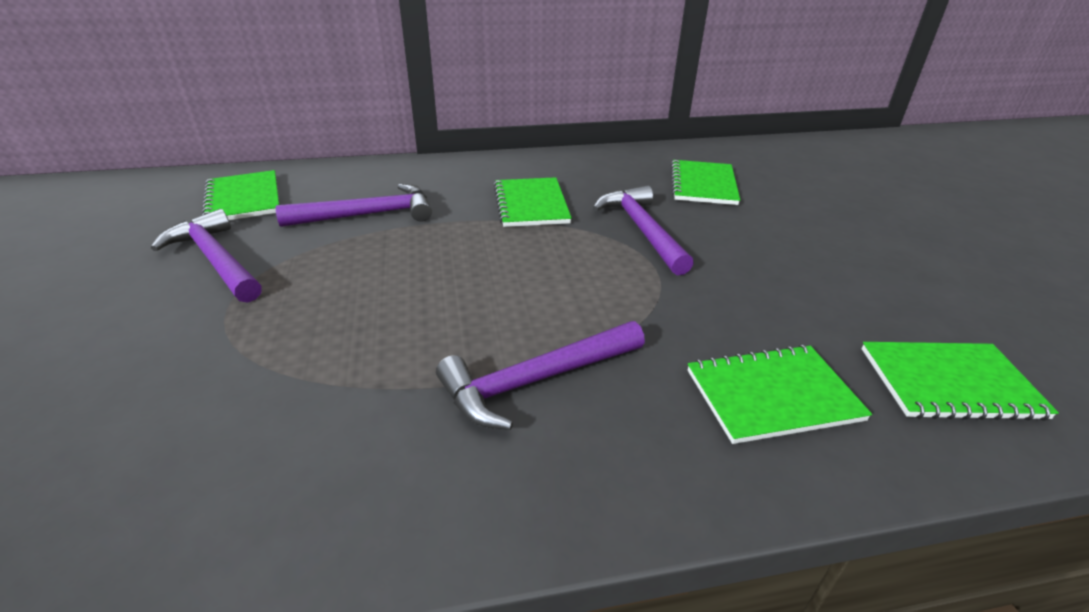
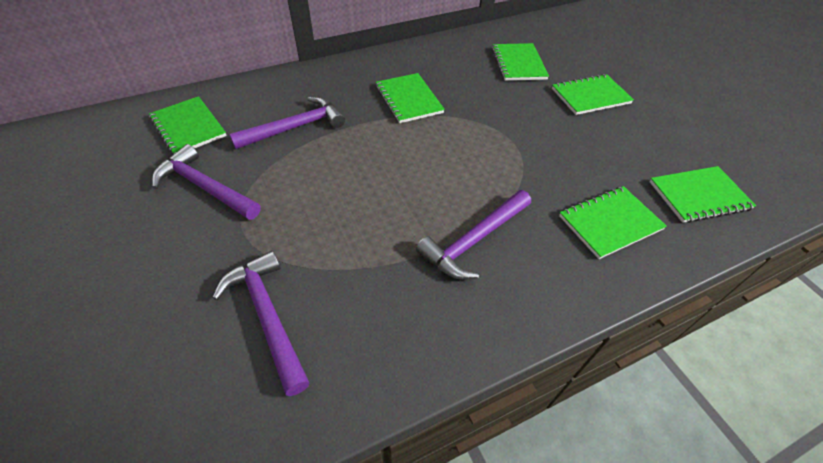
camera: 15 degrees left, 15 degrees up
(642, 230) = (493, 111): purple hammer -> purple hammer (268, 316)
(798, 231) = (590, 96): none -> green notebook

